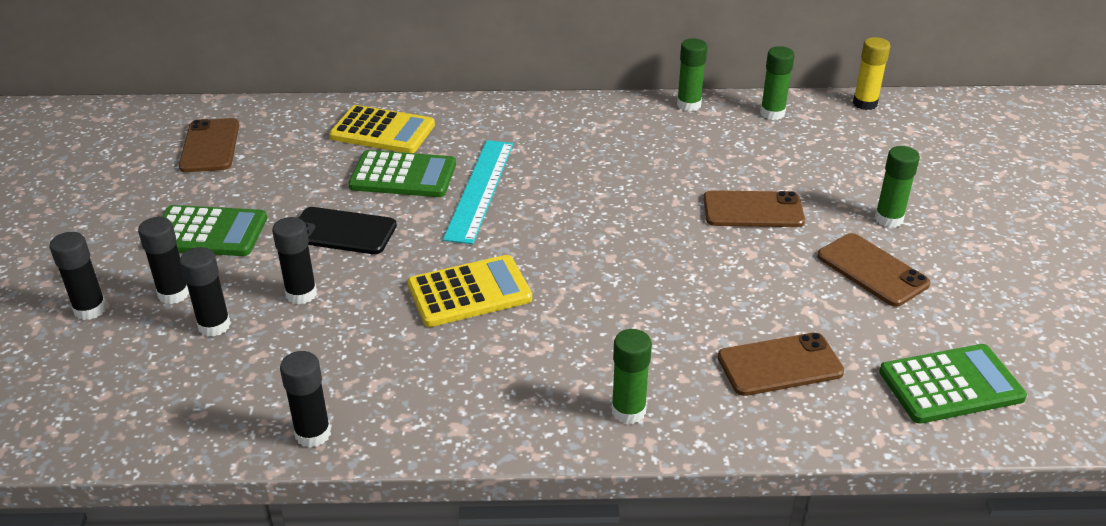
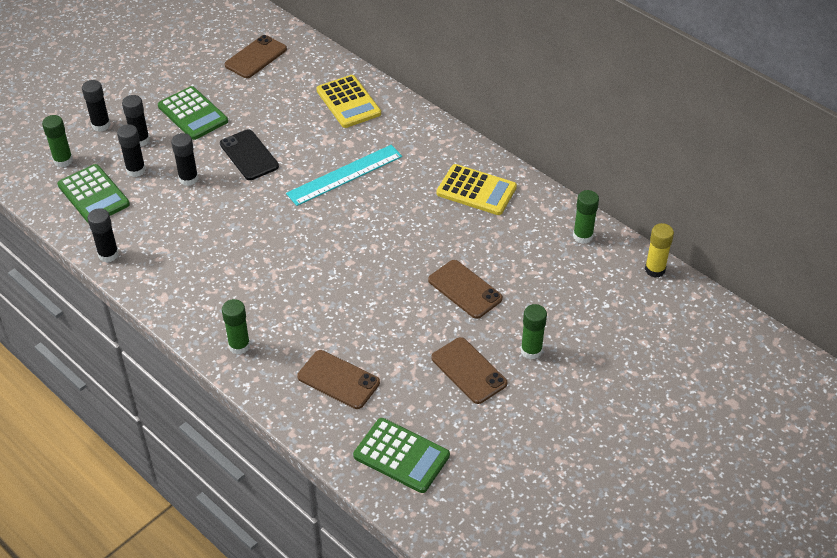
camera: 45 degrees right, 10 degrees up
(403, 176) = (320, 139): green calculator -> green calculator (93, 195)
(469, 292) = (258, 232): yellow calculator -> yellow calculator (476, 190)
(689, 105) = (541, 196): green glue stick -> green glue stick (63, 160)
(872, 270) = (469, 371): brown phone -> brown phone turned 45 degrees counterclockwise

